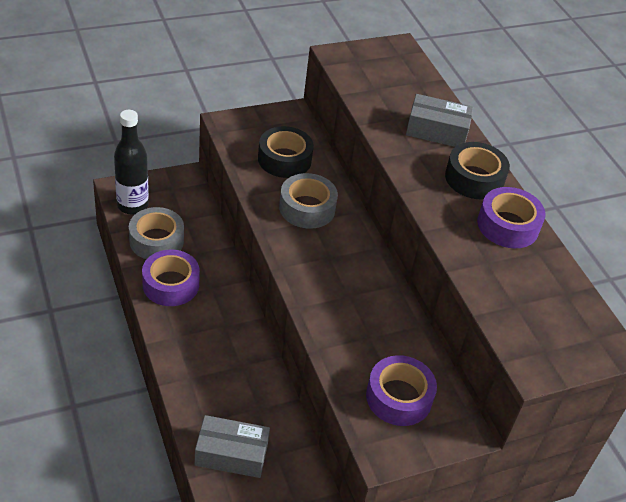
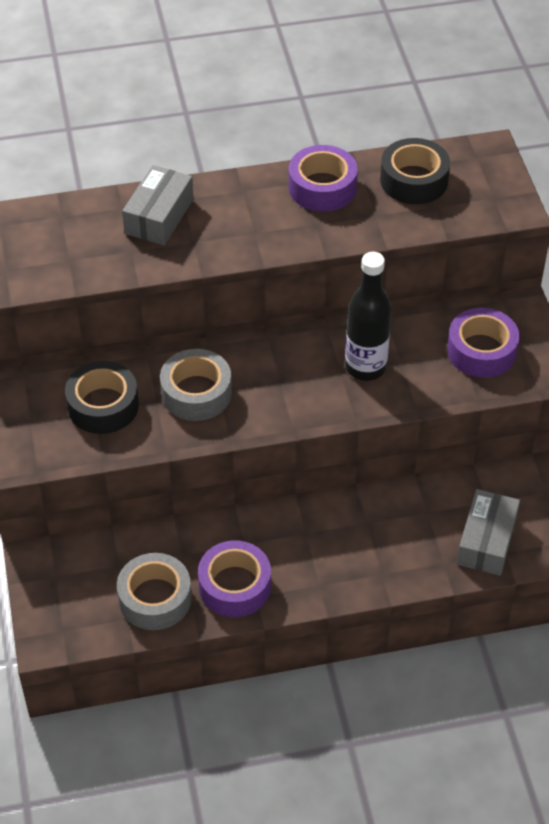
camera: 75 degrees left, 5 degrees up
(132, 205) = (83, 624): black bottle -> black bottle (365, 367)
(474, 178) = (245, 199): black tape -> black tape (414, 180)

